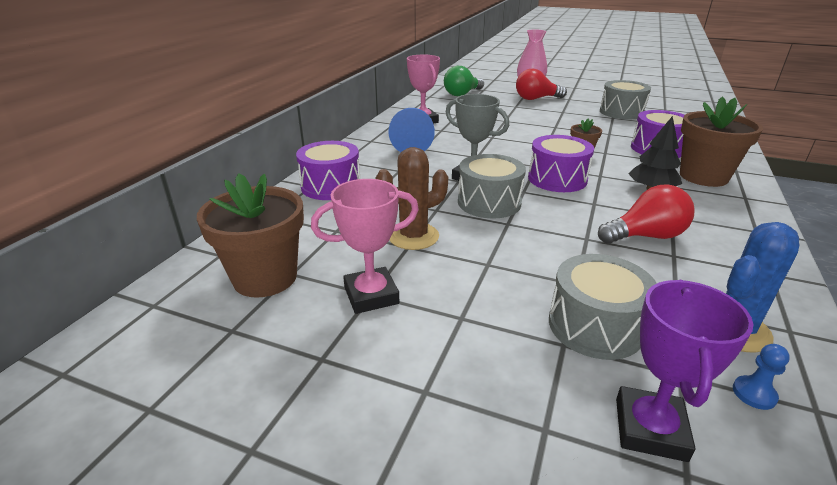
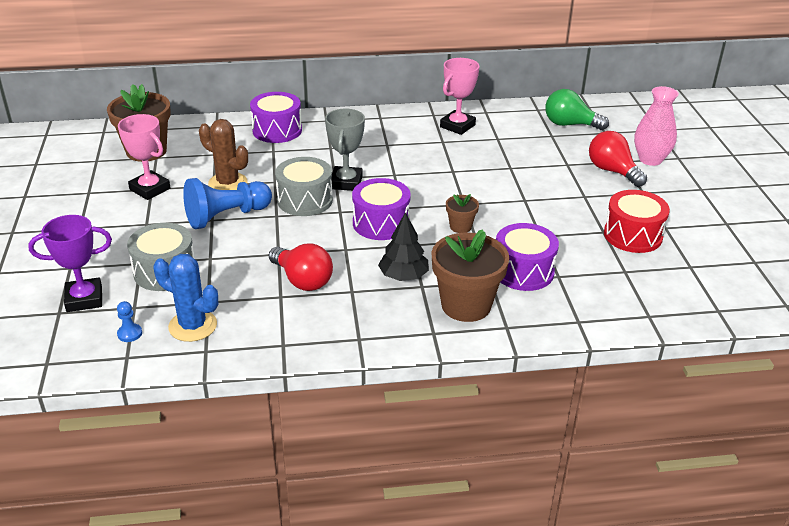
camera: 60 degrees right, 5 degrees up
(412, 143) = (394, 137): blue pawn -> blue pawn (226, 216)
(621, 112) = (633, 235): grey drum -> red drum

